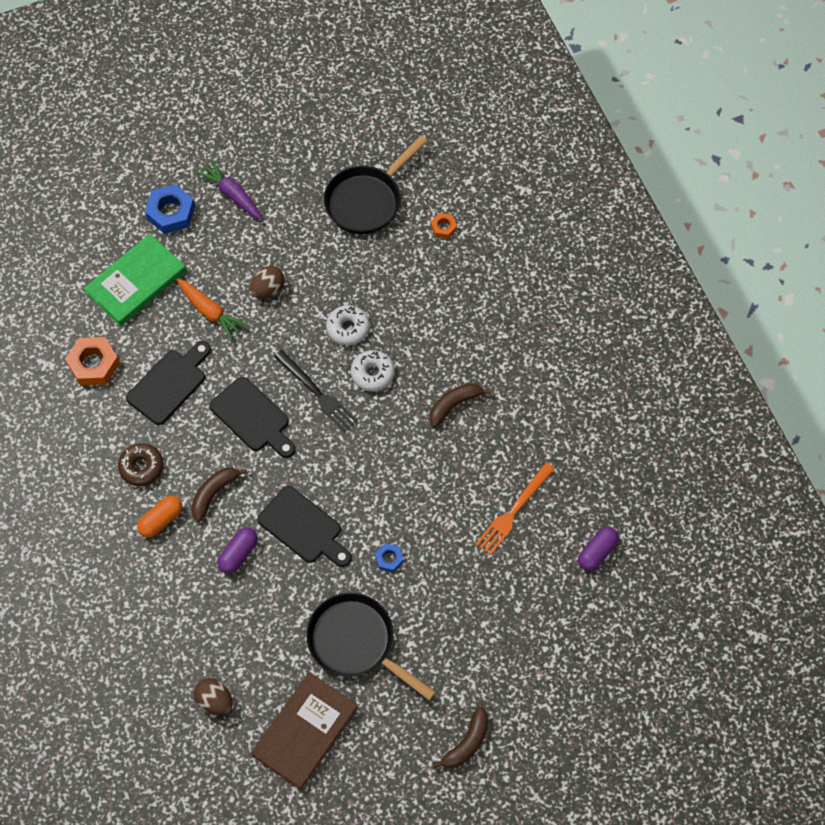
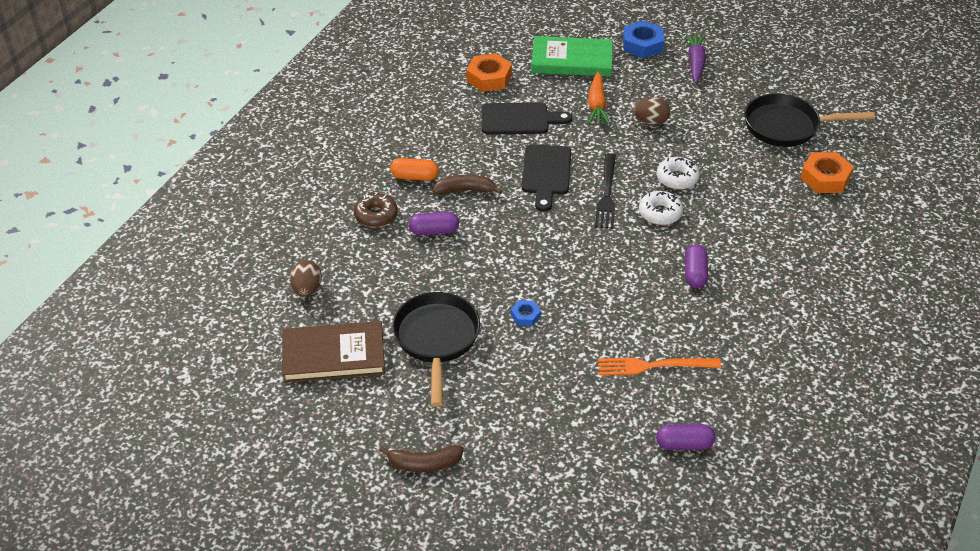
camera: 50 degrees right, 20 degrees down
(141, 467) = (442, 144): brown donut -> brown donut (376, 215)
(303, 528) = (494, 252): black cutting board -> none
(443, 227) = (825, 178): orange nut -> orange nut, size x1.86
(454, 405) = (695, 273): brown banana -> purple capsule

